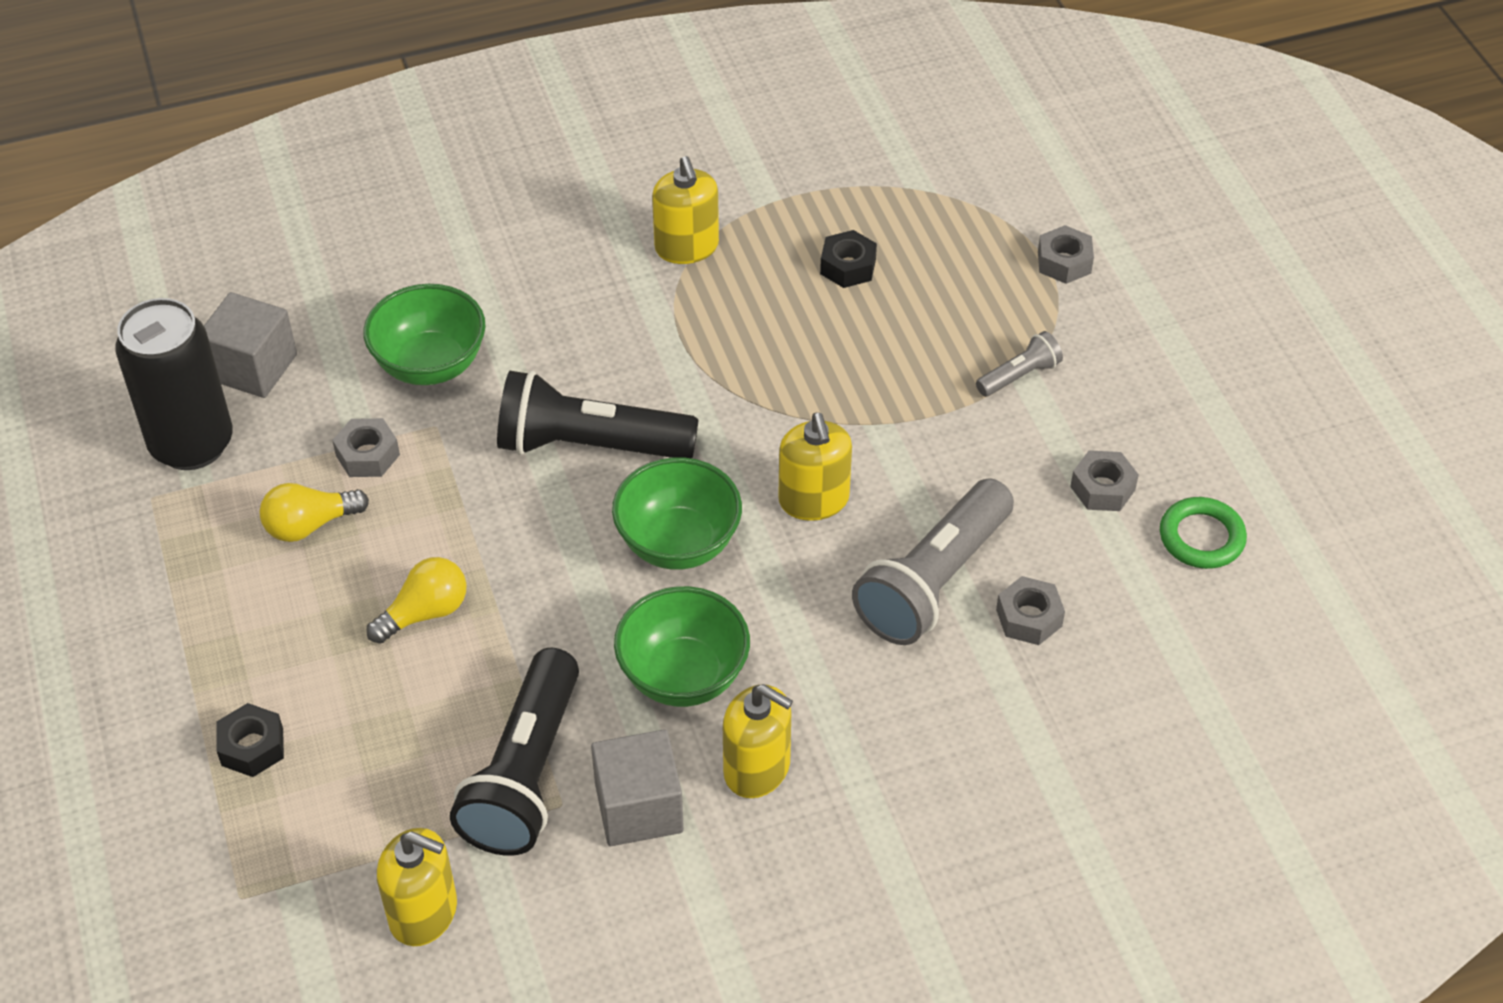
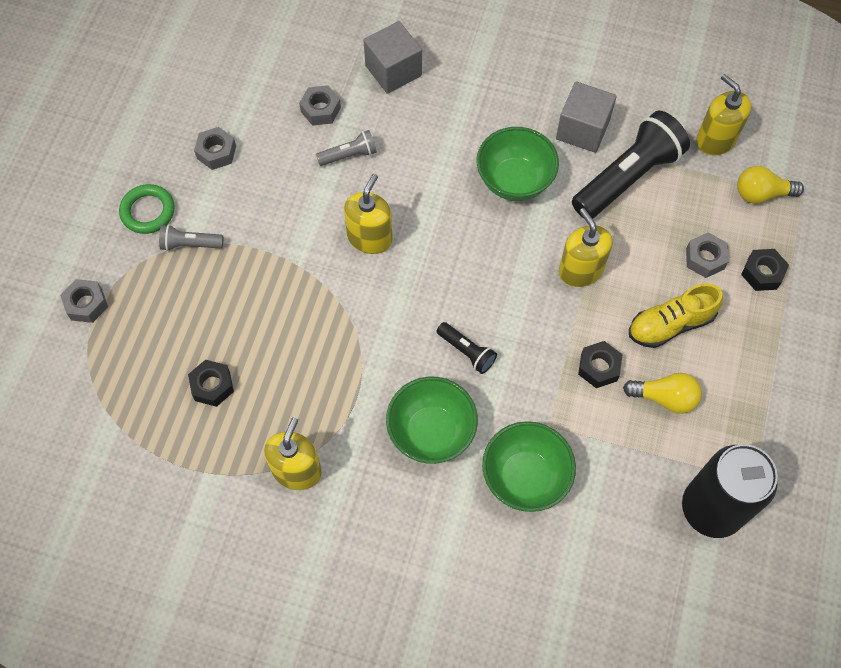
camera: 145 degrees left, 15 degrees up
(253, 367) = (642, 552): grey cube -> grey cube (393, 71)
(349, 611) = (670, 324): none -> yellow shoe
(368, 455) = (603, 428): grey nut -> grey nut (705, 258)
(414, 514) = (598, 367): none -> black nut
(425, 613) = (628, 298): yellow light bulb -> yellow light bulb (761, 194)
(589, 445) = (467, 352): black flashlight -> black flashlight, size x0.47
(678, 543) = (462, 256): green bowl -> green bowl (431, 432)
(757, 768) = (513, 115): yellow soap dispenser -> yellow soap dispenser (580, 270)
(933, 582) = (349, 155): grey flashlight -> grey flashlight, size x0.47
(1201, 537) = (197, 98): green ring -> green ring (148, 211)

